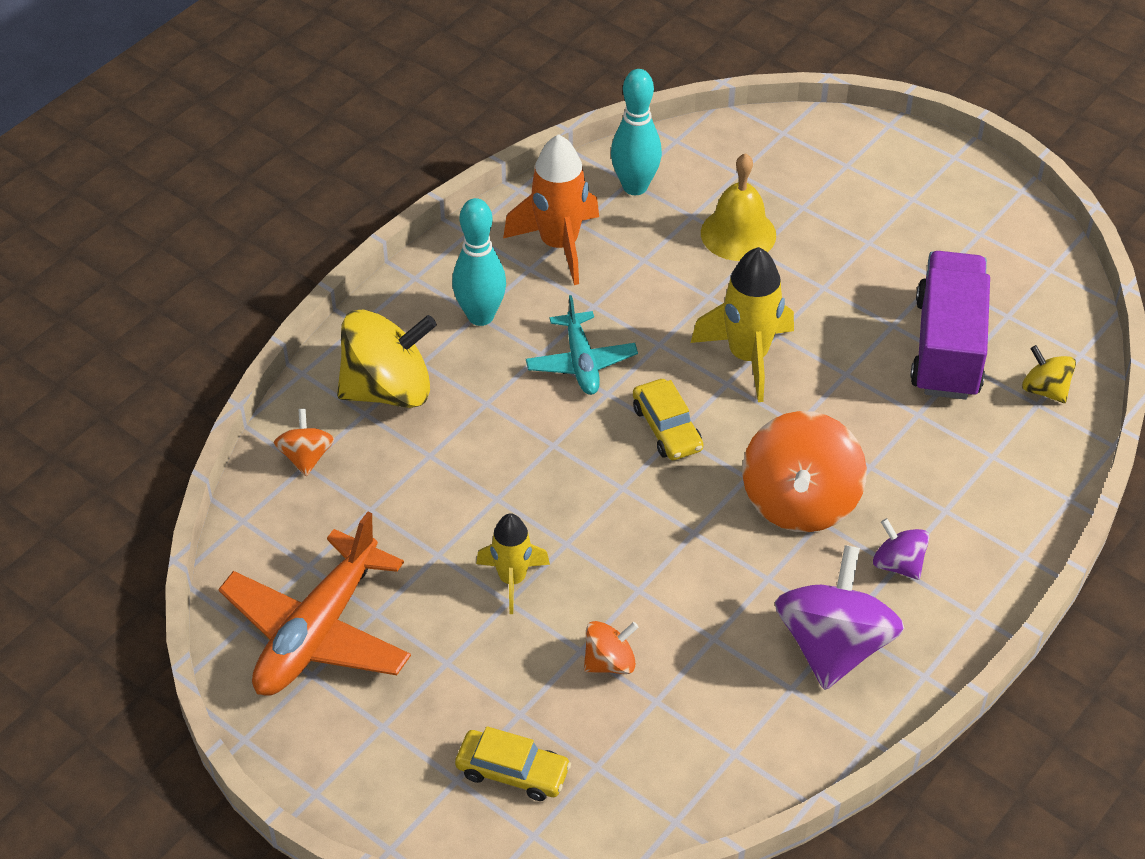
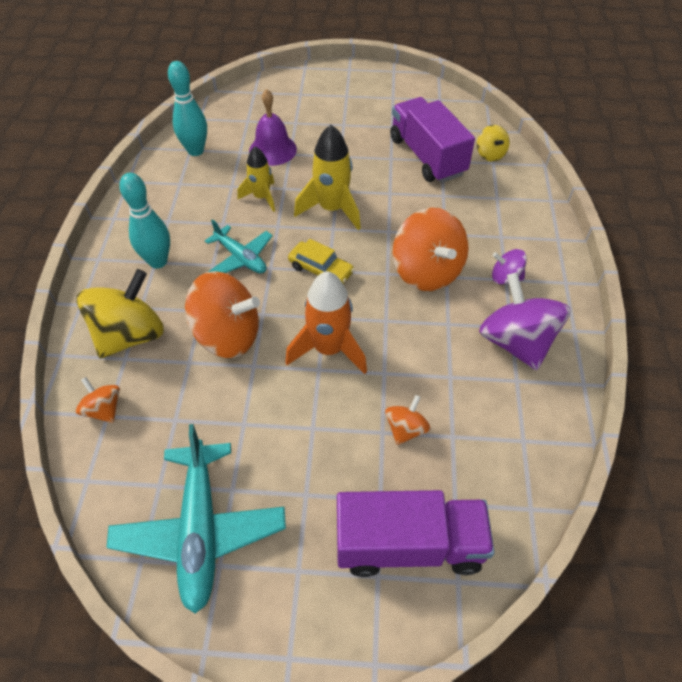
camera: 35 degrees left, 5 degrees up
(318, 632) = (200, 530): orange plane -> turquoise plane
(494, 448) = (228, 335): none -> orange spinning top
(512, 579) = (304, 412): yellow rocket -> yellow rocket (261, 197)
(512, 772) = (408, 544): yellow car -> purple truck
(559, 245) = (175, 200): orange rocket -> orange rocket (329, 349)
(738, 234) = (273, 150): yellow bell -> purple bell
(1045, 390) = (490, 154): yellow spinning top -> yellow spinning top turned 120 degrees counterclockwise

